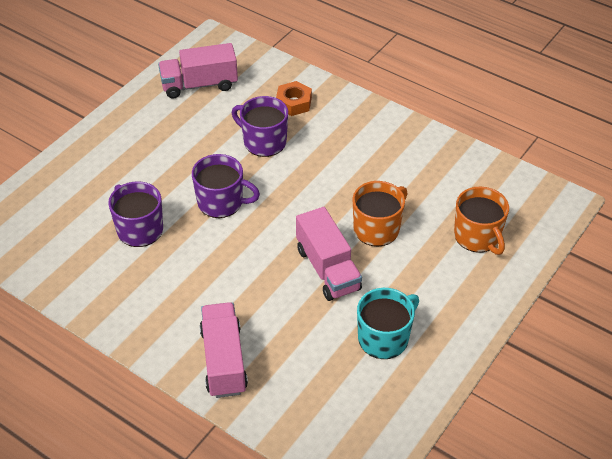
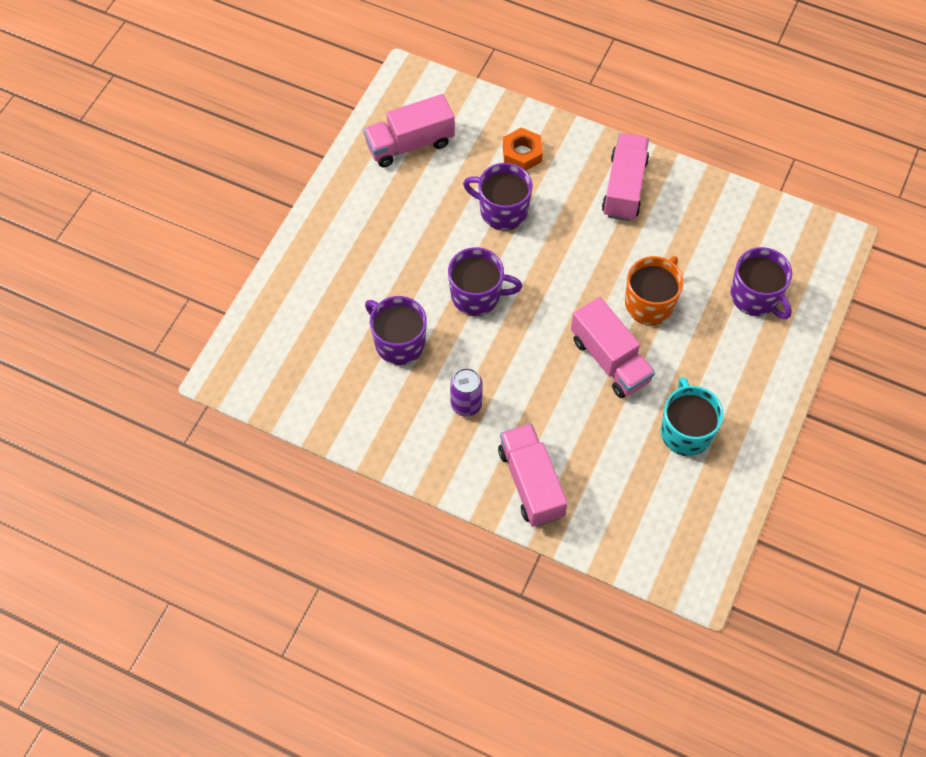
camera: 10 degrees left, 15 degrees up
(183, 287) = (466, 404): none -> purple can
(377, 138) = (624, 187): none -> pink truck
(384, 338) = (685, 431): turquoise mug -> turquoise mug turned 45 degrees counterclockwise
(477, 237) = (755, 296): orange mug -> purple mug

